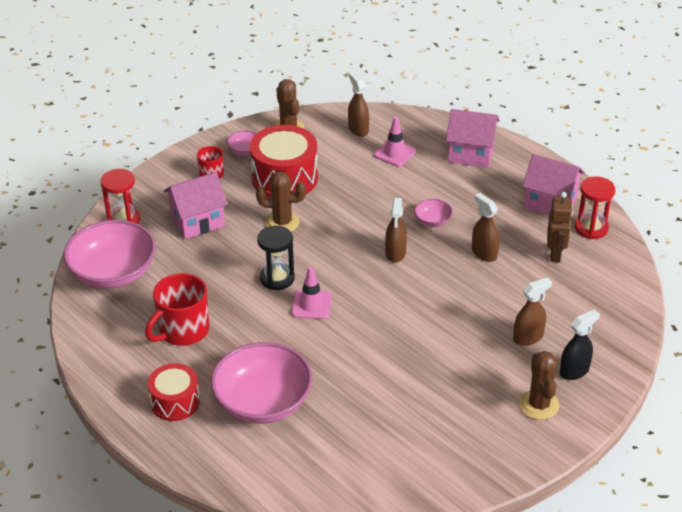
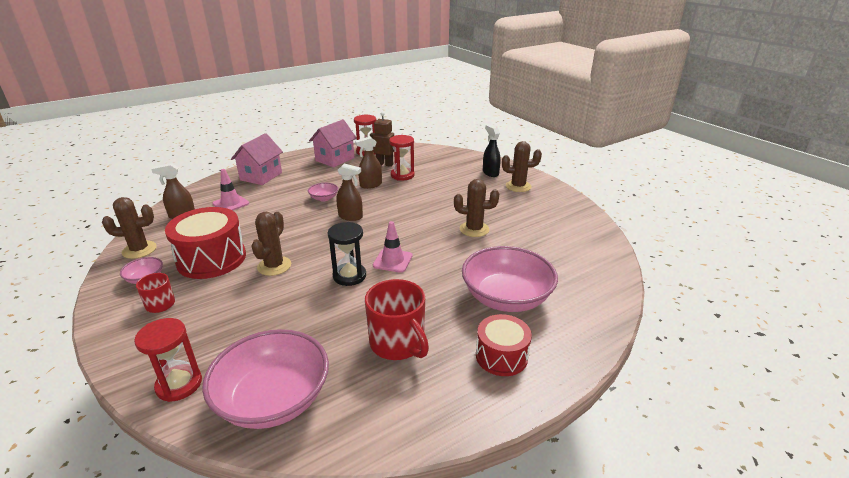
camera: 80 degrees left, 10 degrees down
(198, 221) = (231, 320): pink house -> none
(398, 365) = (474, 229): none -> brown cactus
(526, 278) = (402, 175): none -> red hourglass
(528, 337) = (458, 182): brown spray bottle -> none

